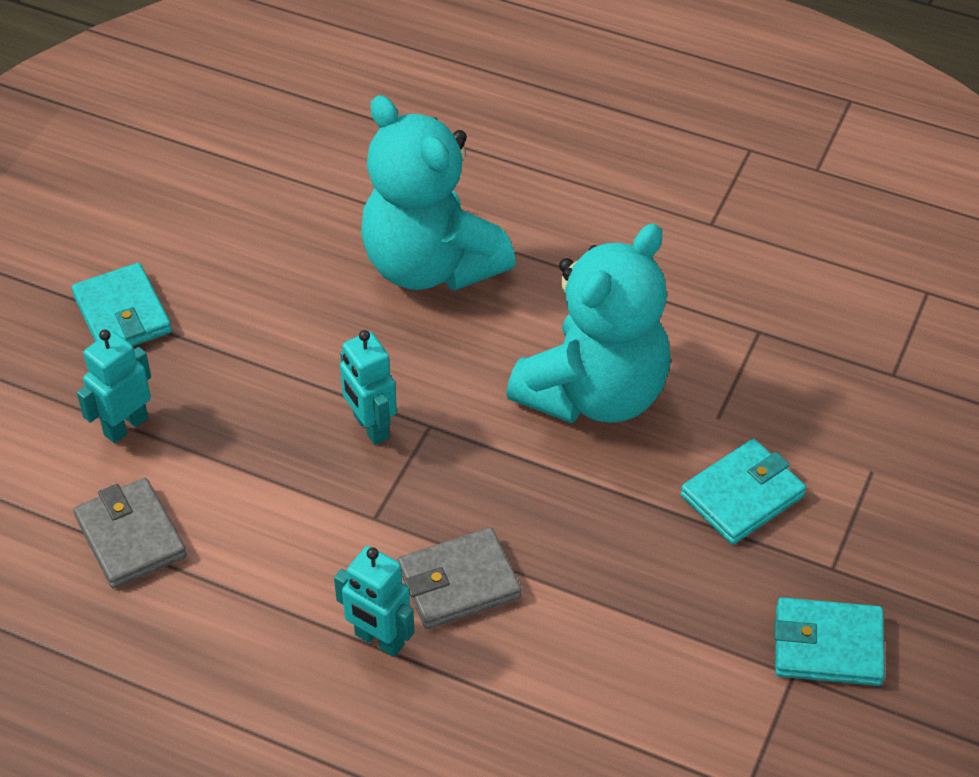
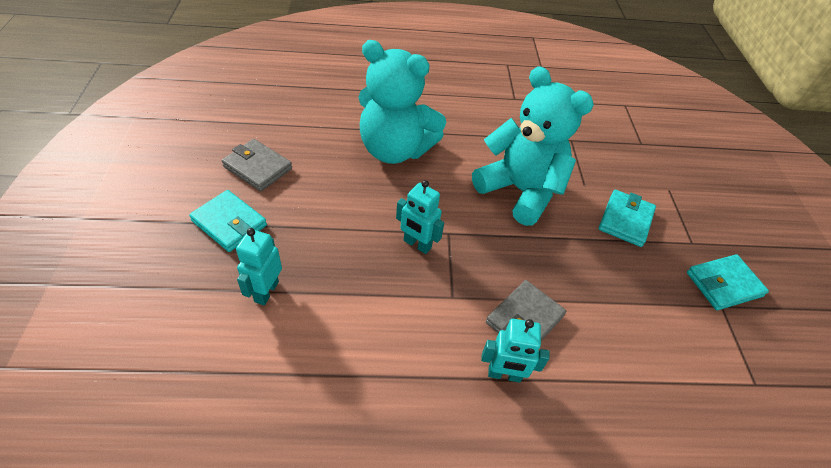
camera: 30 degrees left, 0 degrees up
(131, 537) = (308, 365): grey wallet -> grey wallet (258, 167)
(594, 393) = (520, 191): turquoise teddy bear -> turquoise teddy bear turned 60 degrees counterclockwise

